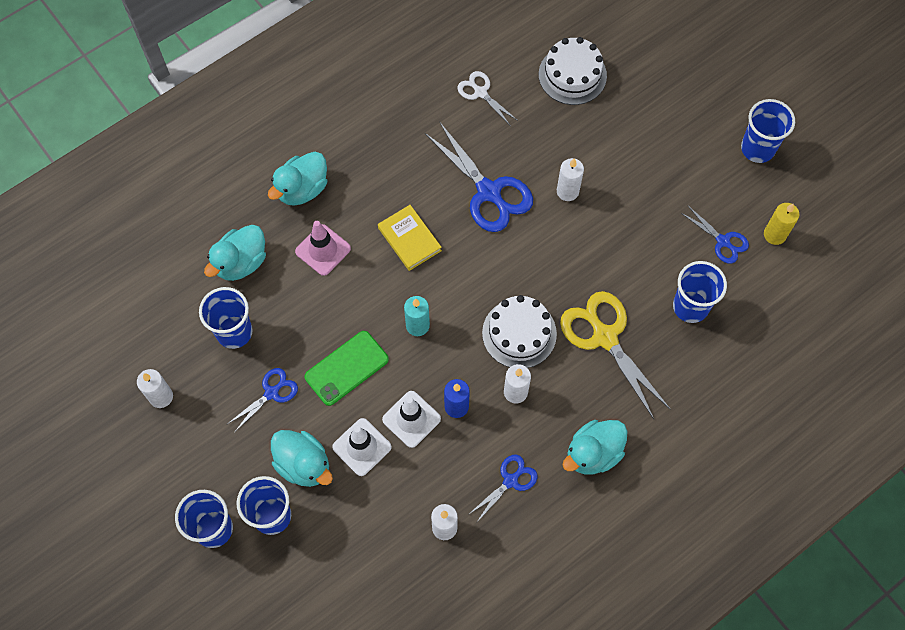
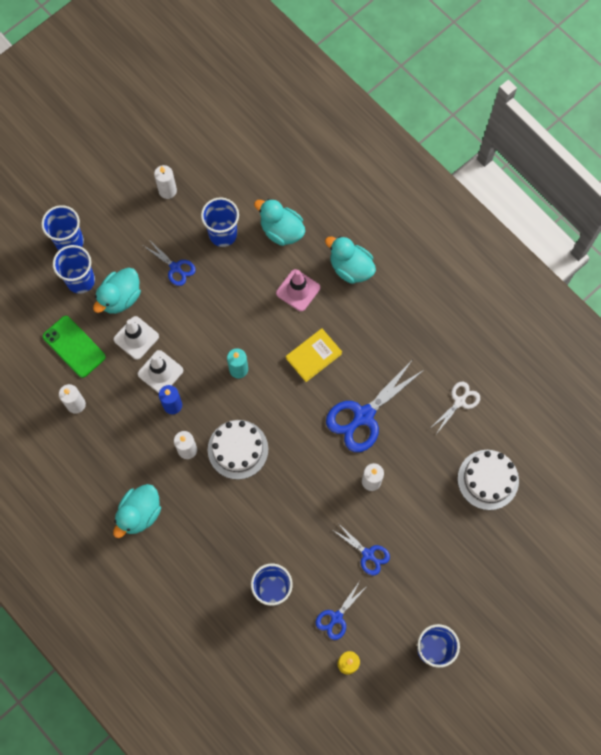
camera: 85 degrees right, 5 degrees up
(346, 368) = (199, 320): green phone -> green phone (74, 347)
(510, 480) = (115, 451): blue scissors -> blue scissors (368, 554)
(593, 453) = (139, 513): turquoise duck -> turquoise duck turned 105 degrees counterclockwise
(604, 337) = (240, 518): yellow scissors -> none

